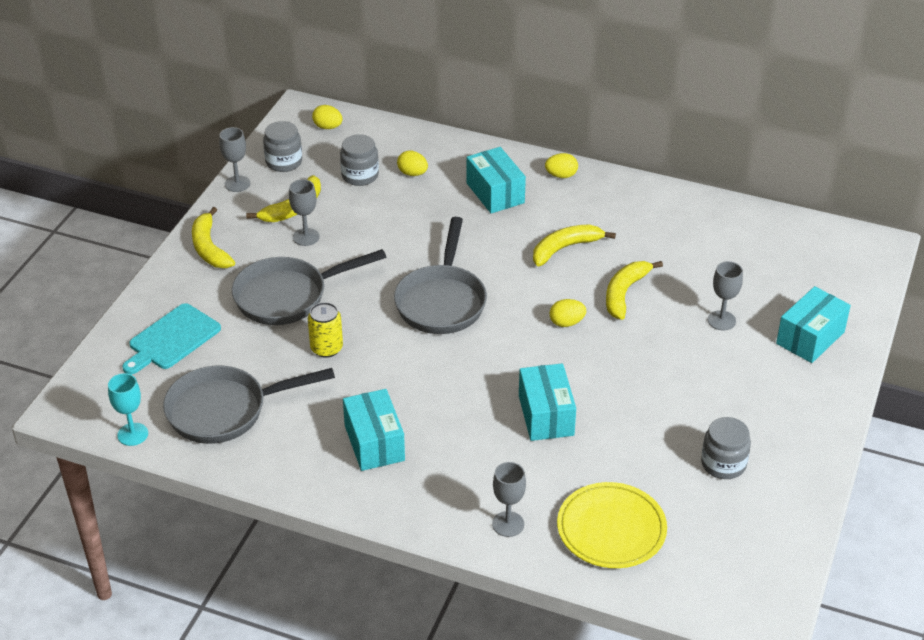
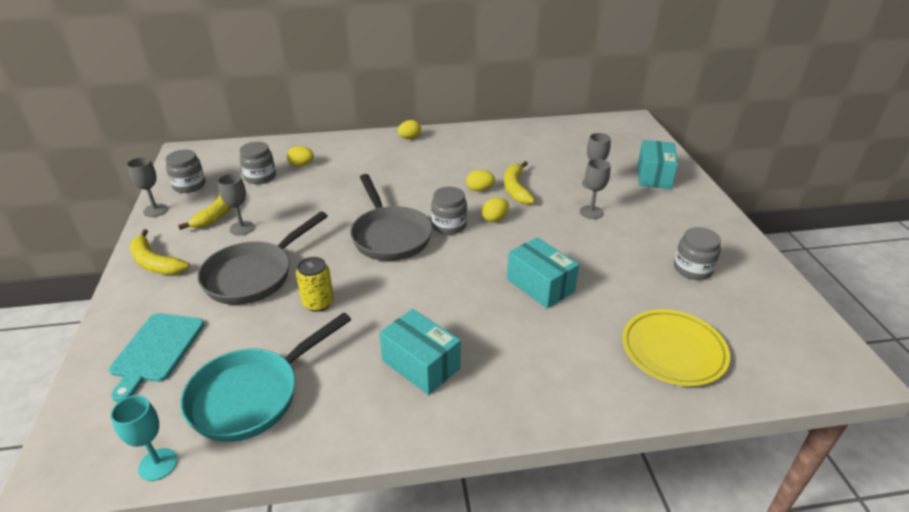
camera: 30 degrees left, 5 degrees down
(225, 410) = (252, 395): grey pan -> turquoise pan
(328, 127) = (213, 156): yellow egg -> yellow egg (480, 189)
(495, 193) = (372, 159): turquoise box -> none
(508, 524) = (594, 384): grey goblet -> grey goblet (591, 212)
(511, 312) = (449, 225): none -> grey jar
(565, 248) = (450, 176): yellow banana -> none

